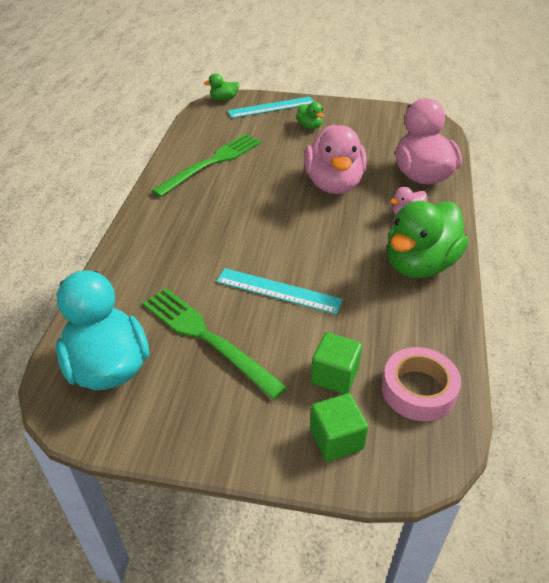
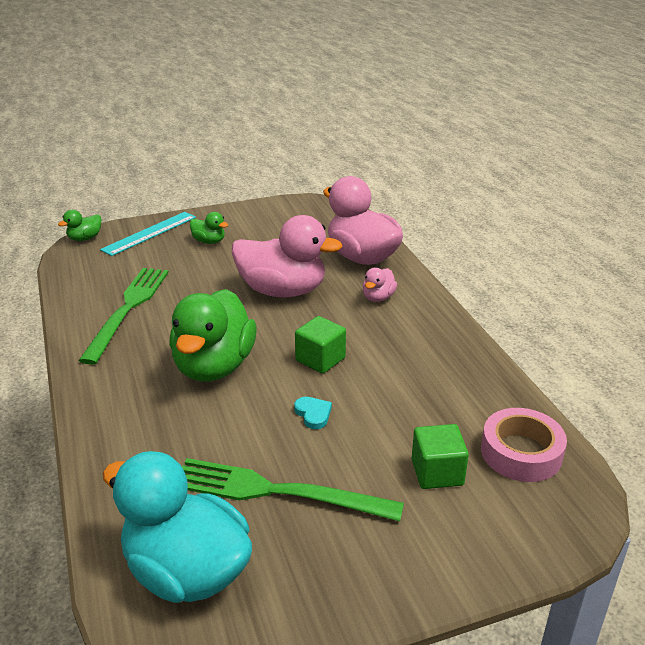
camera: 30 degrees left, 10 degrees down
(278, 290) = (313, 414): turquoise ruler -> turquoise heart
(334, 184) = (282, 291): pink duck -> pink duck turned 45 degrees counterclockwise
(336, 439) = (488, 531): green cube -> green cube (320, 359)
(419, 264) = (428, 339): green duck -> green duck (214, 366)

